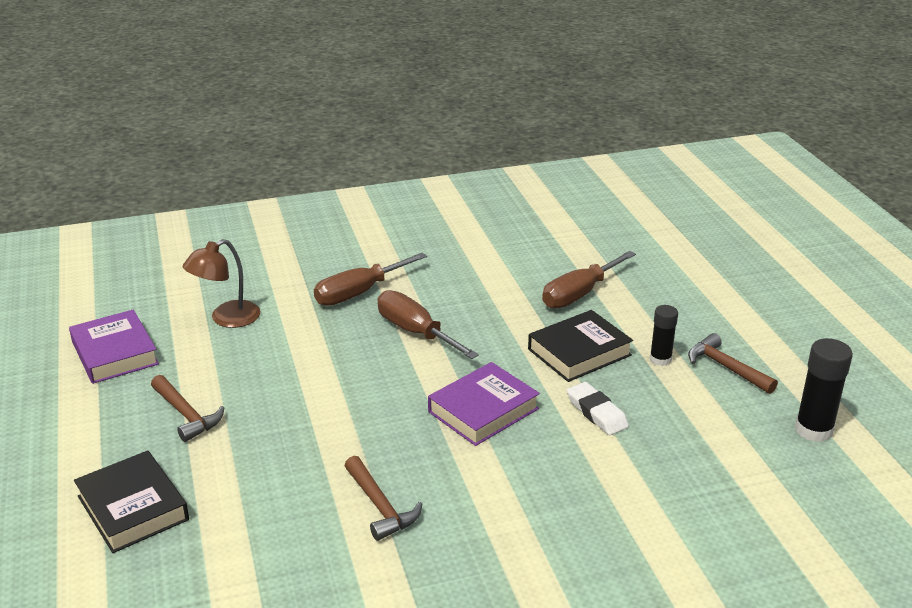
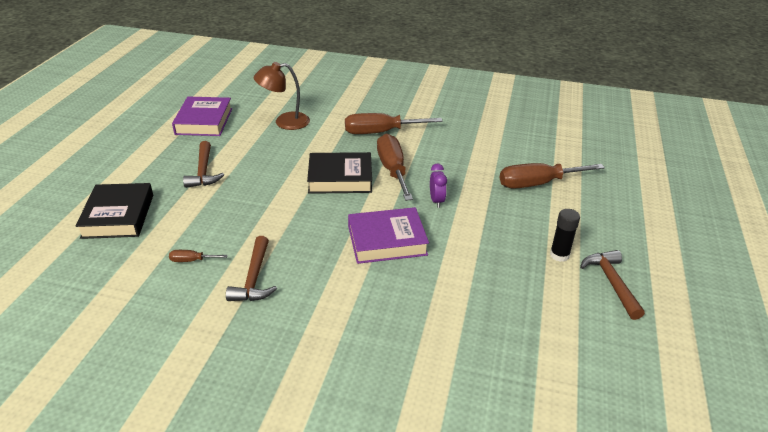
camera: 30 degrees right, 5 degrees up
(287, 518) = (192, 260): none -> brown screwdriver
(495, 349) = (436, 201): none -> purple clock
(579, 352) = (498, 226): black book -> black book (340, 178)
(596, 413) = (469, 276): white eraser -> none
(813, 430) = (649, 367): black glue stick -> none

